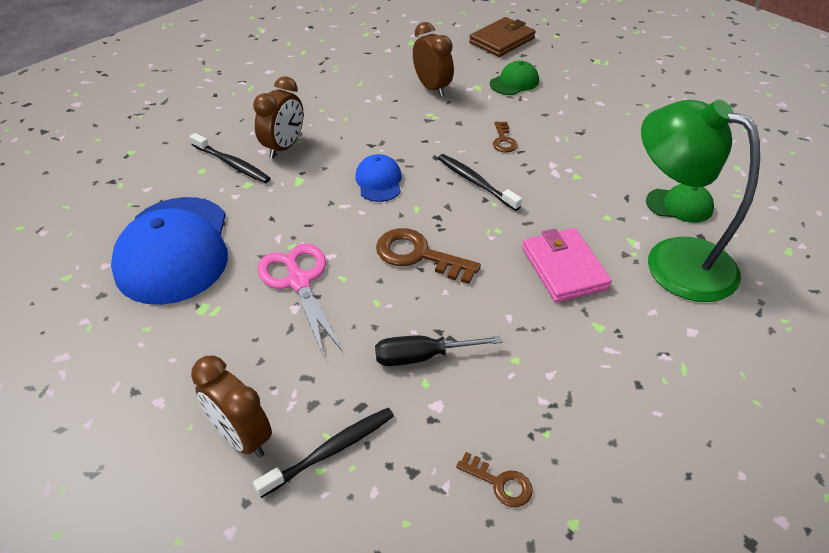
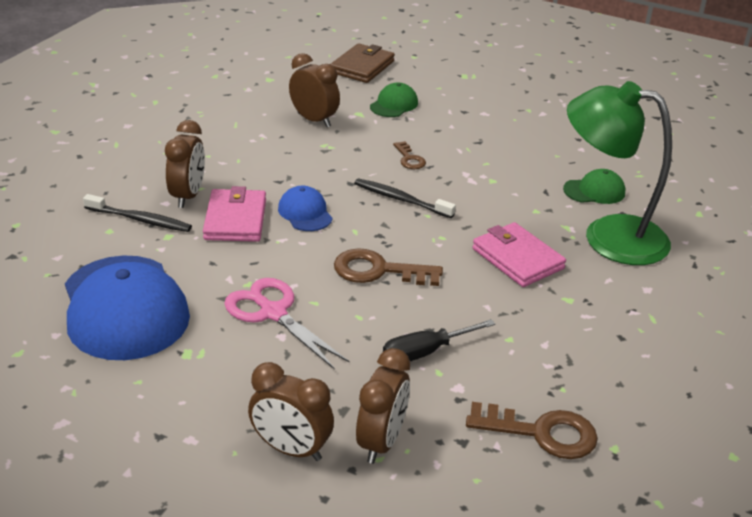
camera: 20 degrees left, 10 degrees down
(313, 178) = (235, 220): none -> pink wallet
(331, 451) = (381, 442): black toothbrush -> brown clock
(500, 483) = (541, 433): brown key -> brown key, size x1.79

